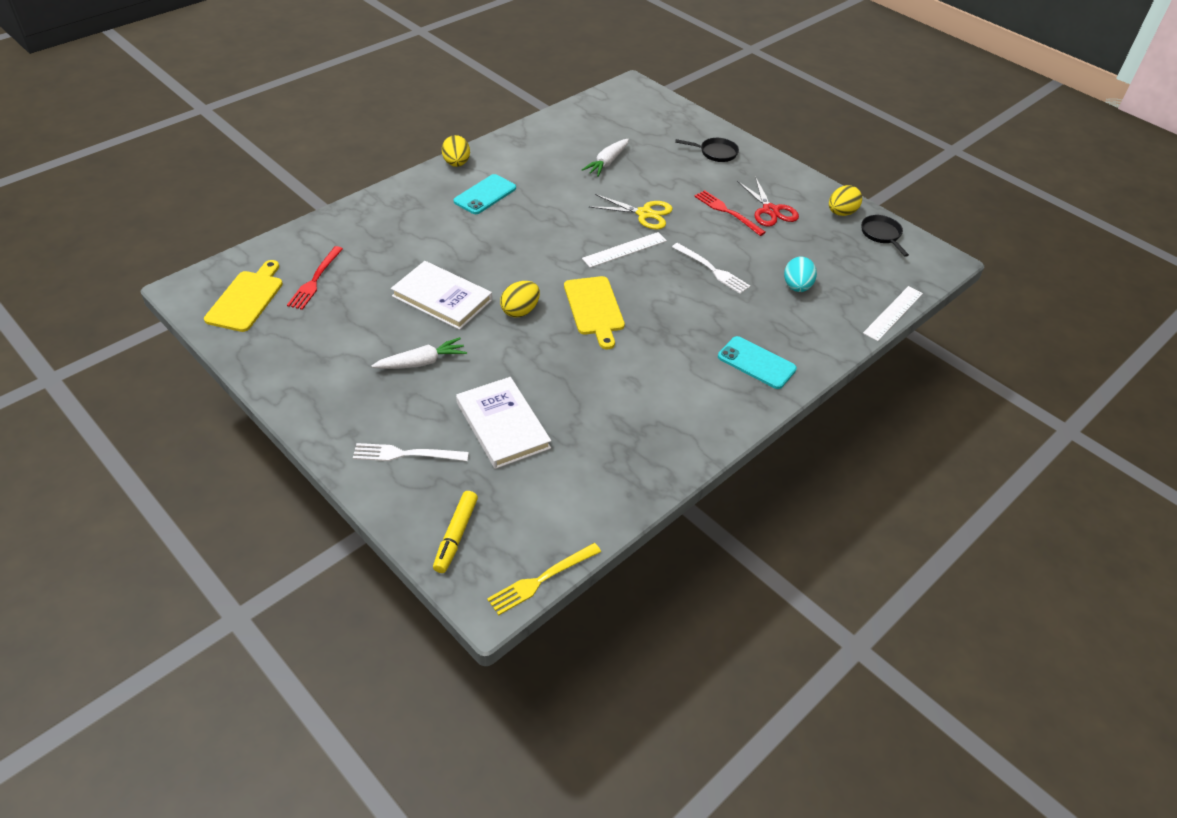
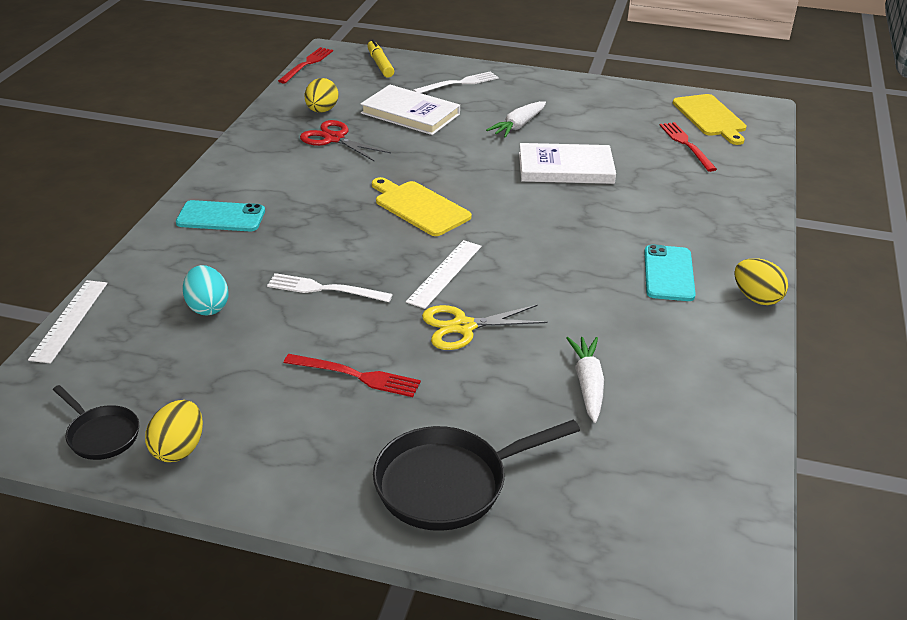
camera: 150 degrees right, 10 degrees down
(520, 311) = (486, 182): yellow egg -> yellow egg (321, 111)
(541, 579) = (307, 64): yellow fork -> red fork
(715, 153) = (448, 483): black pan -> black pan, size x1.76
(770, 210) = (294, 405): red scissors -> red scissors (334, 139)

